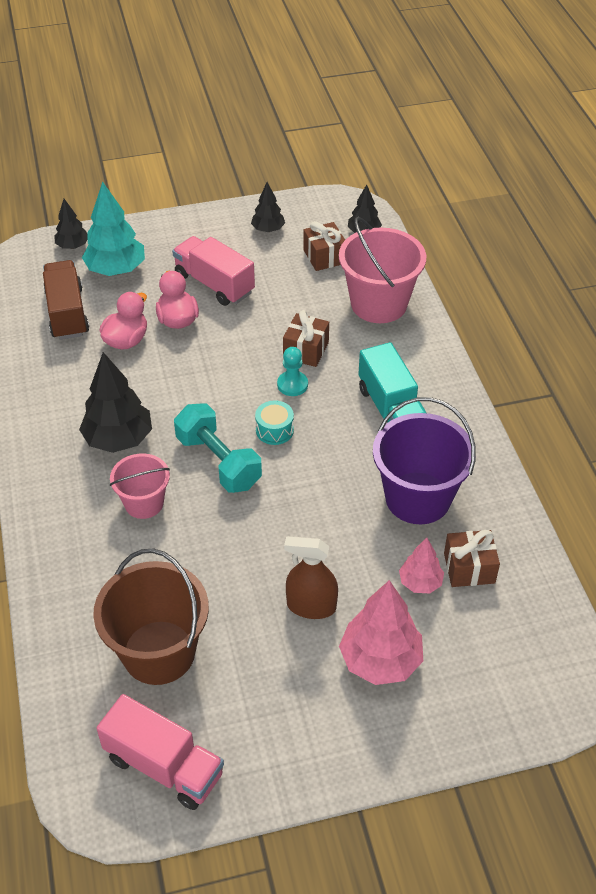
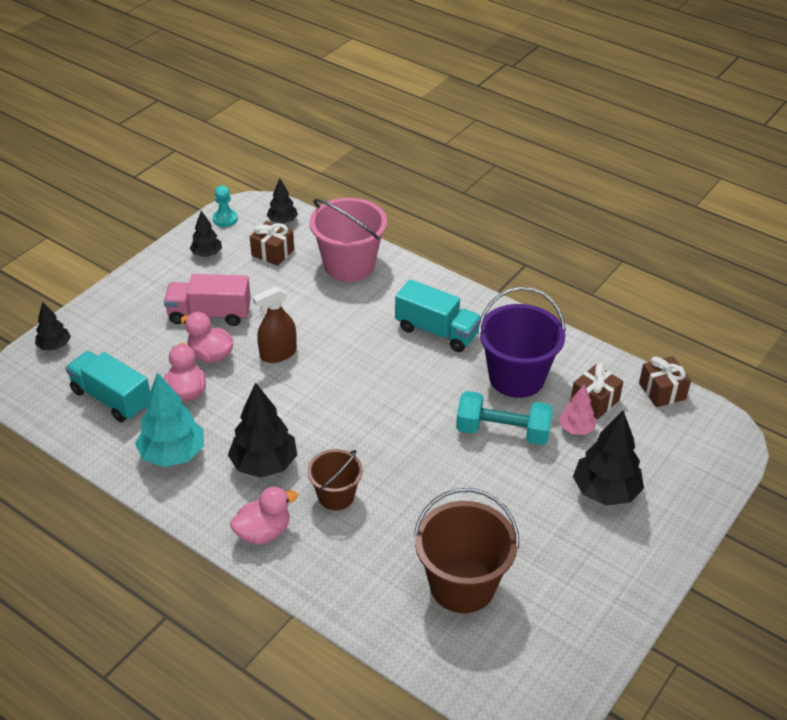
camera: 40 degrees left, 5 degrees down
(57, 496) = (263, 532): none -> pink duck
(67, 313) = (111, 398): brown truck -> turquoise truck
(116, 270) = (115, 345): turquoise tree -> turquoise tree (173, 454)
(144, 503) = (336, 496): pink bucket -> brown bucket
(164, 766) = (549, 652): pink truck -> none
(218, 462) = (357, 435): turquoise dumbbell -> turquoise dumbbell (502, 432)
(274, 430) = (373, 390): turquoise drum -> none
(292, 385) = (350, 353): turquoise pawn -> turquoise pawn (225, 219)
(306, 350) = (333, 324): brown gift -> brown gift (662, 391)
(311, 606) = (527, 487): brown spray bottle -> brown spray bottle (278, 354)
(380, 661) = (605, 492): pink tree -> black tree

